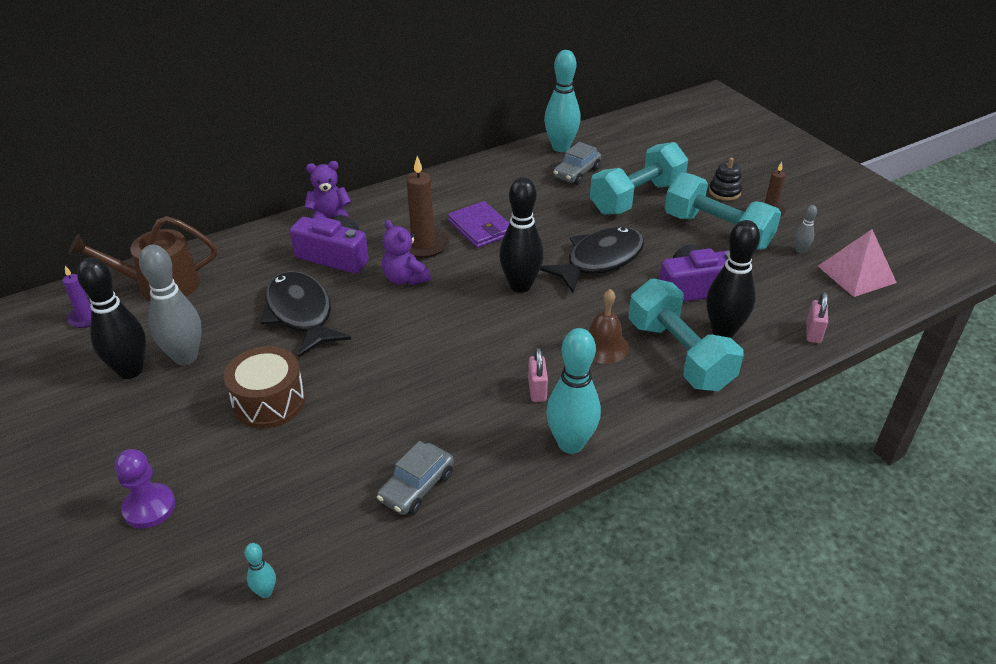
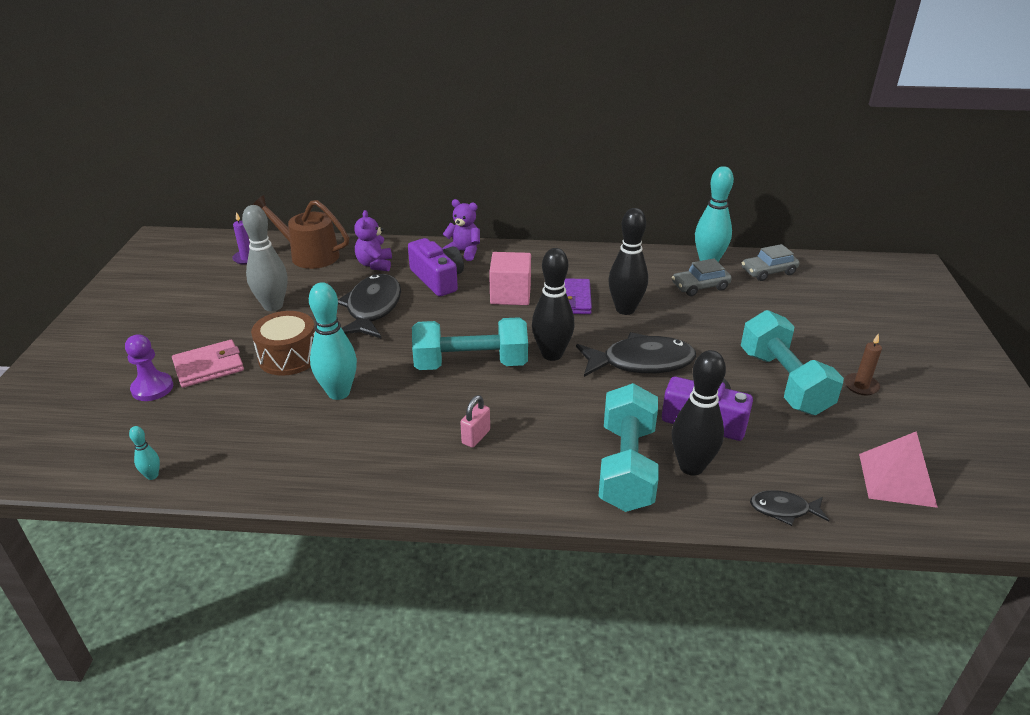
camera: 35 degrees right, 5 degrees down
(130, 370) = (234, 300): black bowling pin -> black bowling pin (625, 309)
(189, 453) = (209, 366): none -> pink wallet
(405, 278) = (469, 314): purple teddy bear -> purple teddy bear (375, 264)
(416, 487) = (314, 460): grey car -> grey car (768, 272)
(423, 244) = (510, 295): brown candle -> pink cube
(570, 444) = (456, 489): turquoise bowling pin -> turquoise bowling pin (338, 393)
(604, 346) = (568, 429): brown bell -> none
(637, 198) = (734, 326): turquoise dumbbell -> turquoise dumbbell (471, 364)
(724, 192) = (830, 352): black stacking toy -> none
(800, 250) = (855, 433): grey bowling pin -> none
(813, 333) = (783, 509): pink padlock -> black fish

